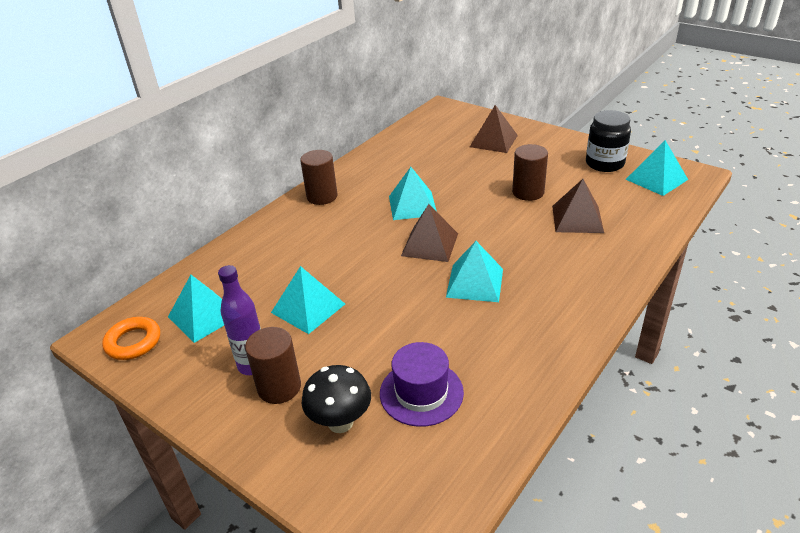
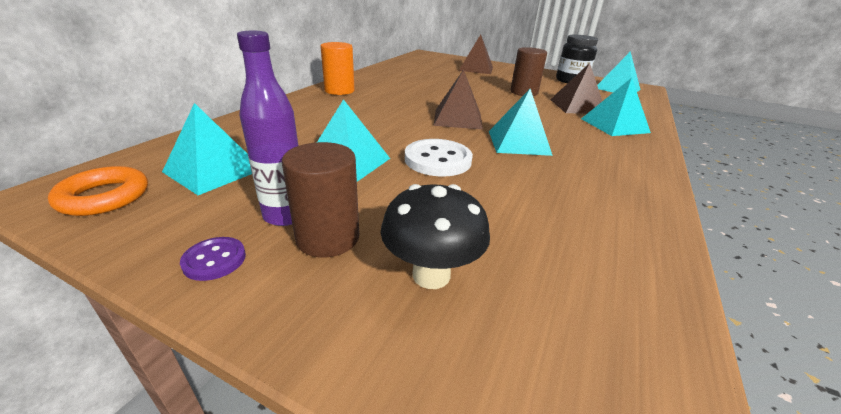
camera: 15 degrees left, 5 degrees down
(206, 401) = (214, 260): none -> purple button
(322, 196) = (339, 90): brown cylinder -> orange cylinder
(386, 307) = (438, 160): none -> white button
(412, 205) = (428, 97): turquoise pyramid -> turquoise pyramid (614, 125)
(421, 393) = (523, 234): purple hat -> none

